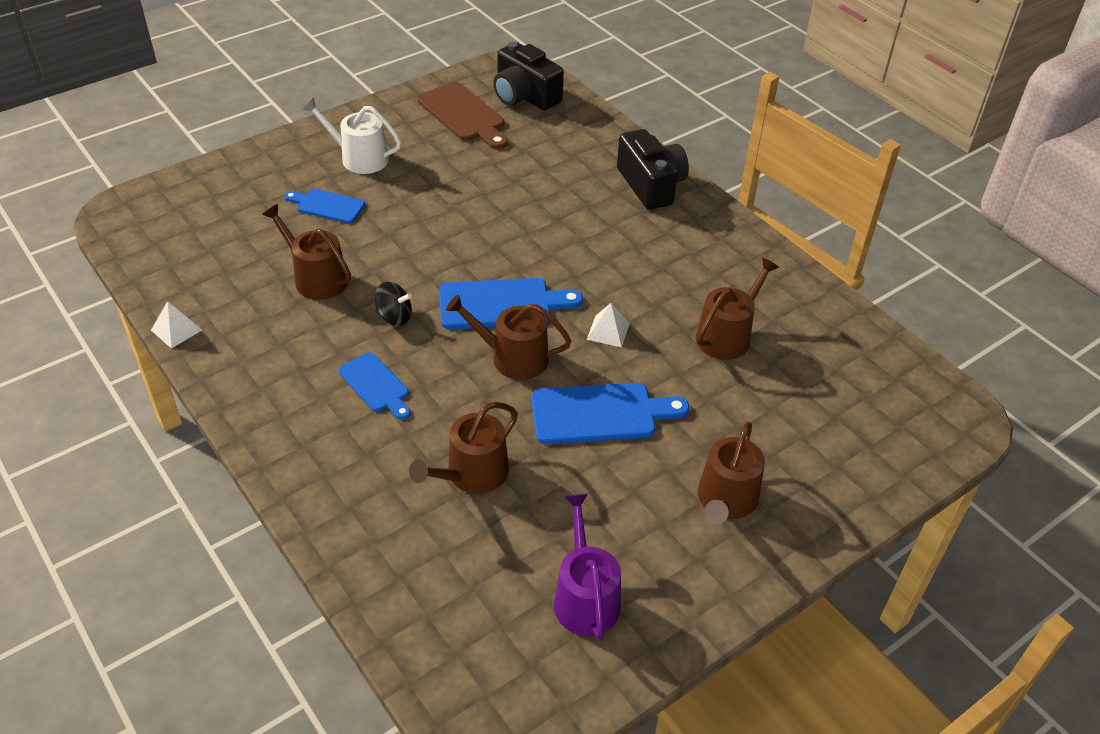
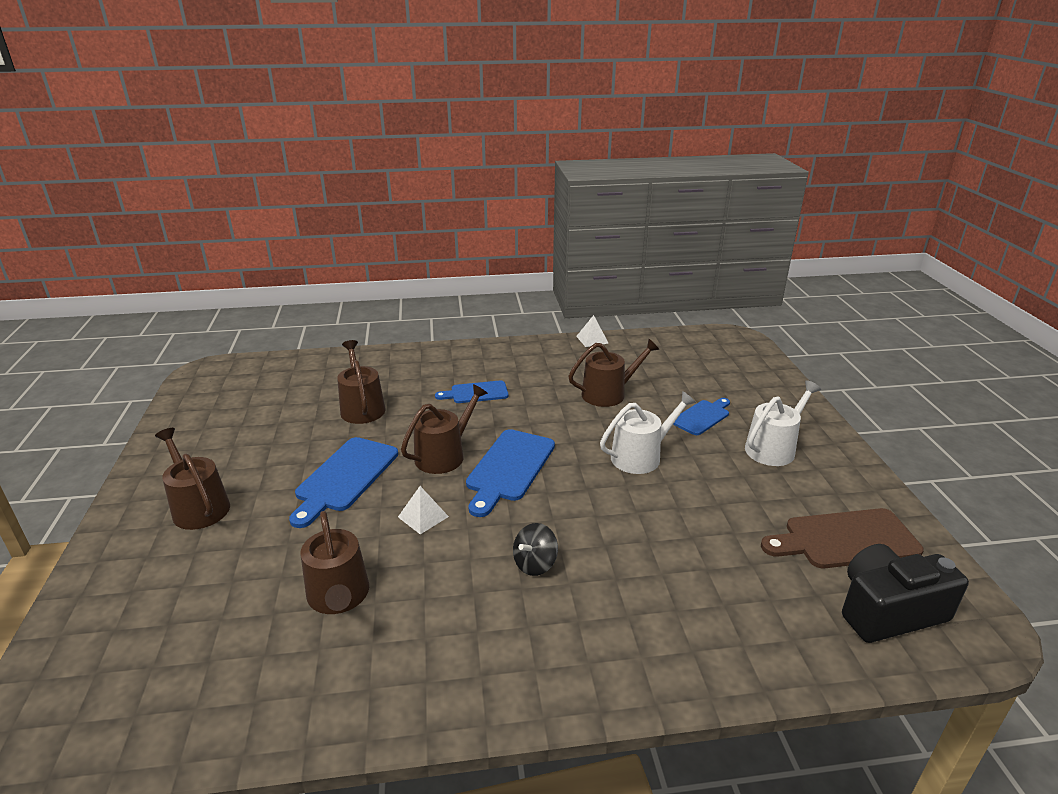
camera: 120 degrees right, 15 degrees down
(394, 317) = (538, 415): black spinning top -> black spinning top (535, 564)
(423, 228) = (641, 456): none -> white watering can
(585, 597) = (227, 420): purple watering can -> none
(651, 185) = (627, 656): black camera -> none

